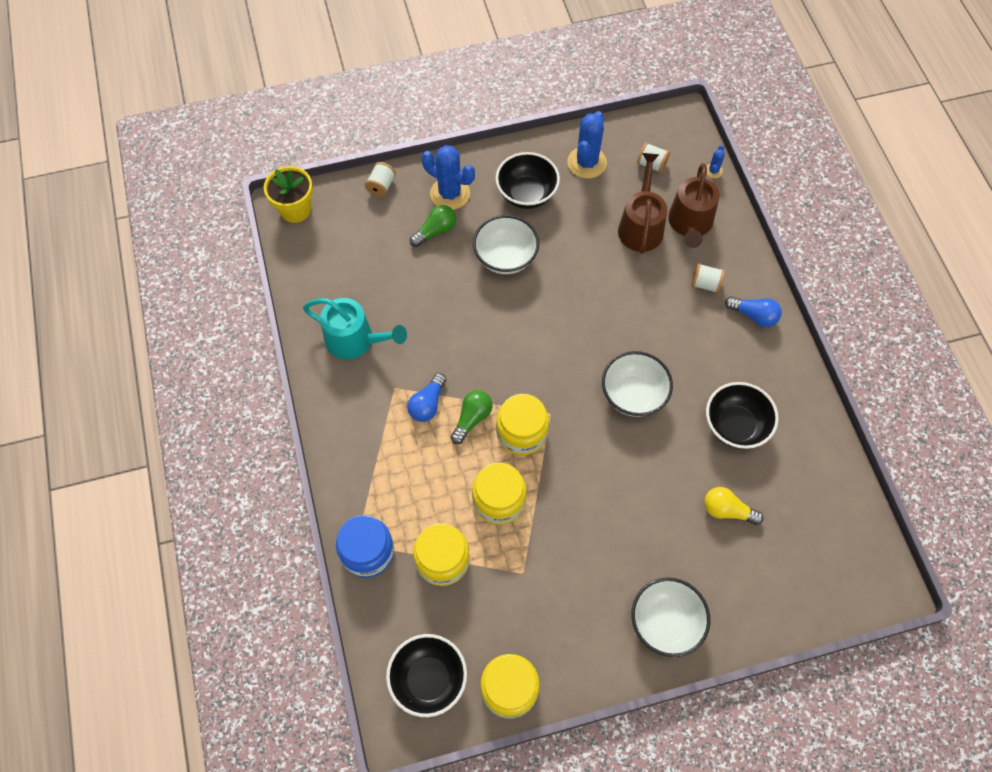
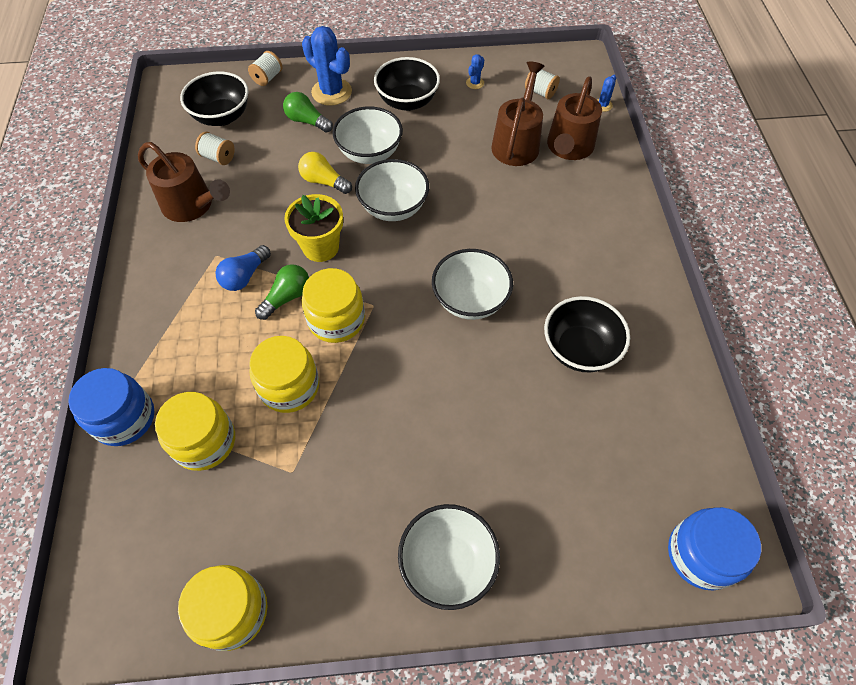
camera: 10 degrees right, 5 degrees down
(295, 209) = (178, 87): yellow flower pot -> yellow flower pot (320, 247)
(355, 340) = (192, 205): turquoise watering can -> brown watering can
(428, 679) = (139, 580): black bowl -> black bowl (222, 116)
(435, 231) = (307, 121): green light bulb -> green light bulb turned 120 degrees counterclockwise
(543, 313) = (393, 207): none -> white bowl
(586, 163) = (475, 83): blue cactus -> blue cactus, size x0.46
(705, 284) = (574, 204): white spool -> white spool (218, 157)
(727, 510) = (552, 441): yellow light bulb -> yellow light bulb (324, 181)
(754, 315) = (621, 241): blue light bulb -> none
(857, 581) = (701, 554): none -> blue jar

